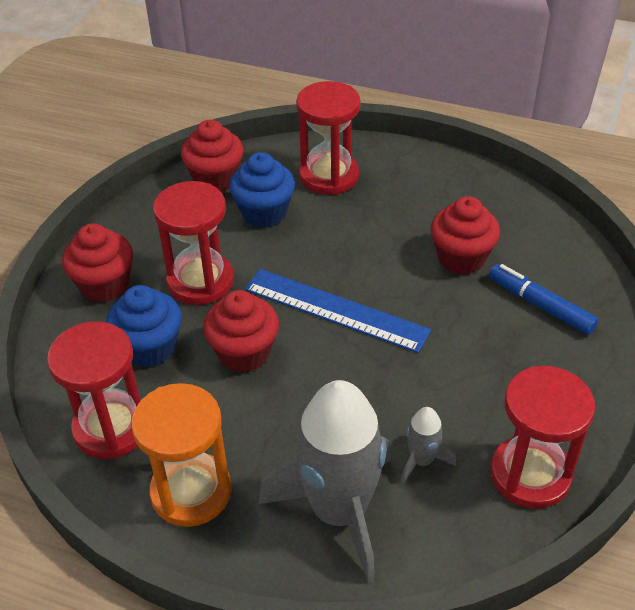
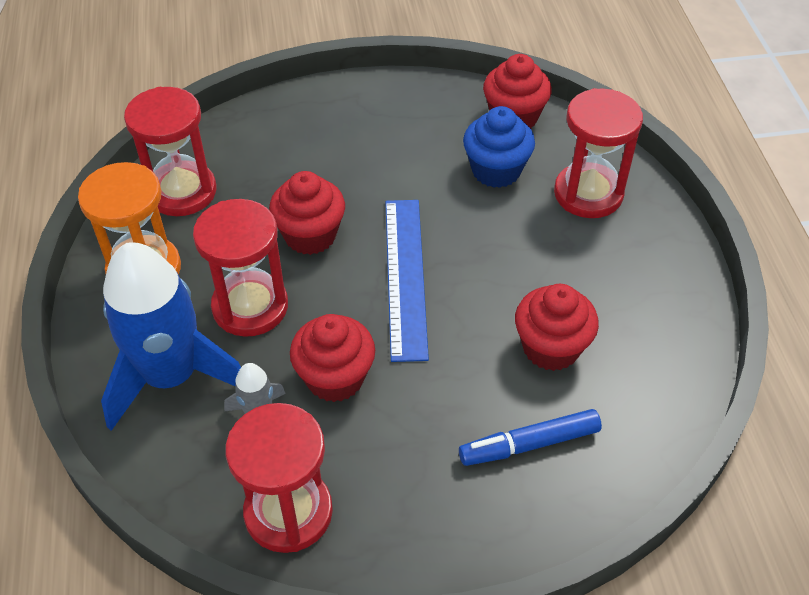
camera: 60 degrees right, 5 degrees up
(104, 285) = (329, 113): red cupcake -> red cupcake (335, 378)
(150, 348) = (278, 174): blue cupcake -> none
(200, 281) = (375, 169): red hourglass -> red hourglass (250, 307)
(339, 511) = (171, 376): grey rocket -> blue rocket
(540, 306) = (529, 444): blue marker -> blue marker turned 120 degrees counterclockwise

